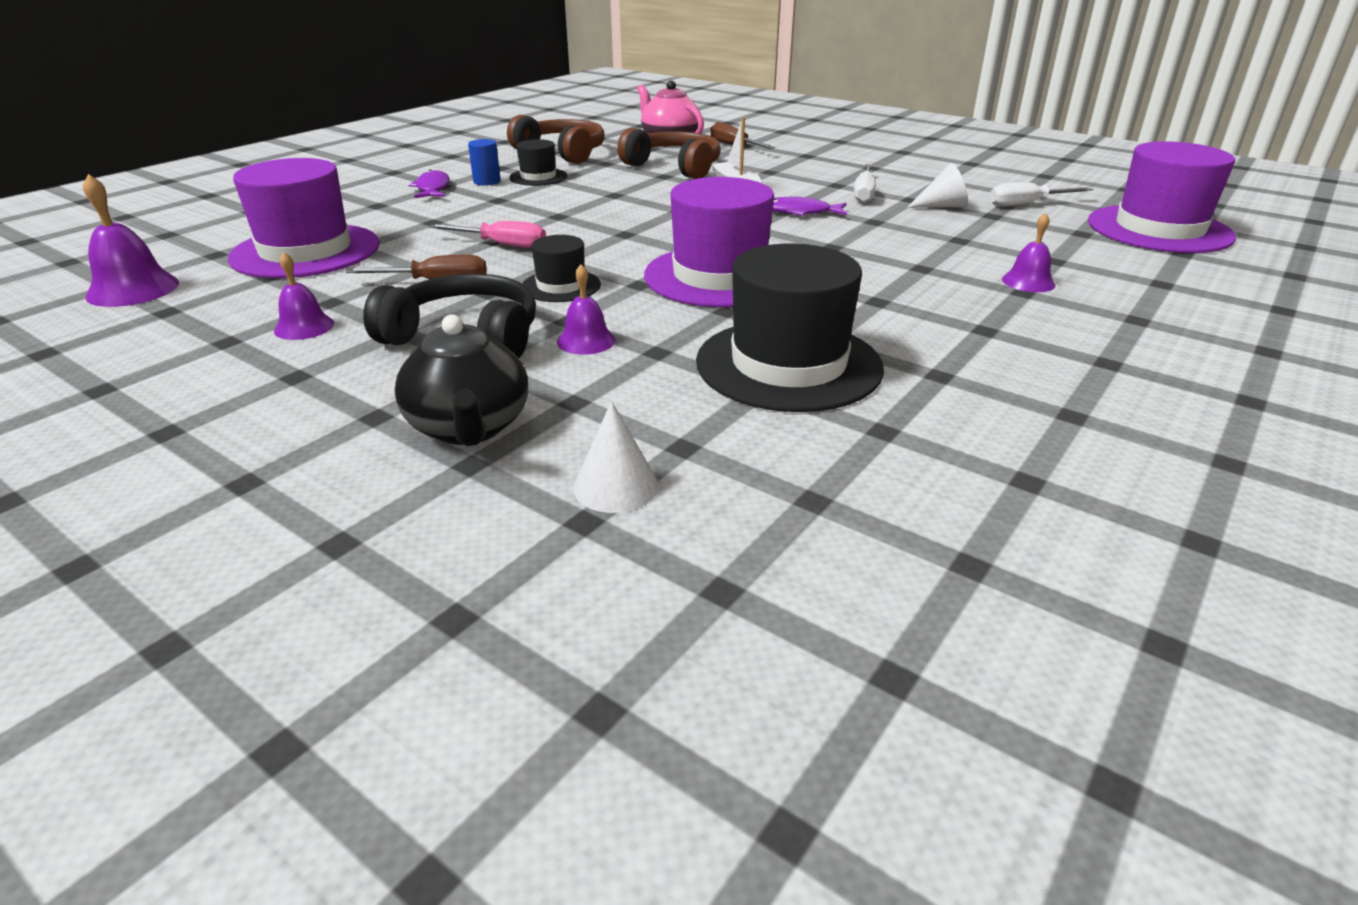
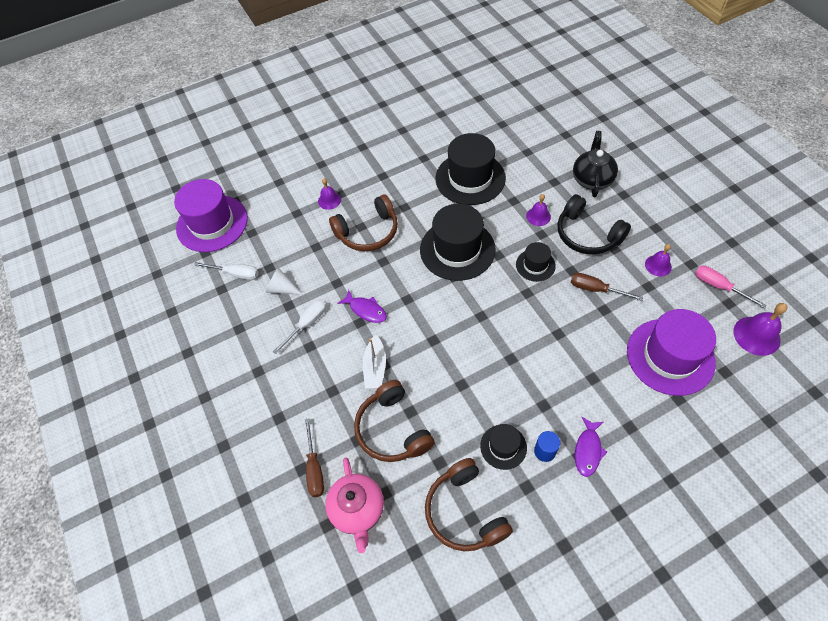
camera: 150 degrees left, 25 degrees up
(502, 245) = (555, 324): pink screwdriver -> pink screwdriver (719, 286)
(616, 486) = (553, 143): white cone -> none
(719, 276) = (457, 249): purple hat -> black hat
(900, 265) = (368, 232): none -> brown headphones

